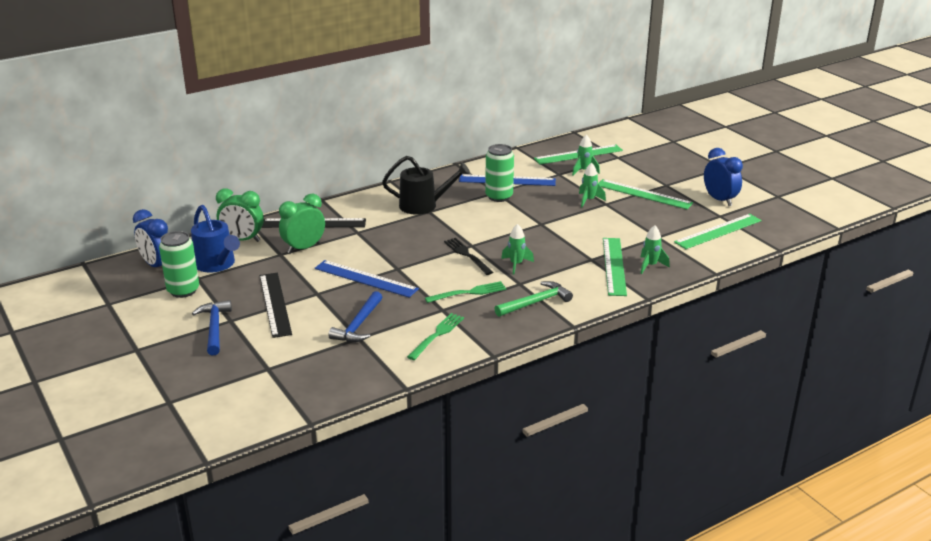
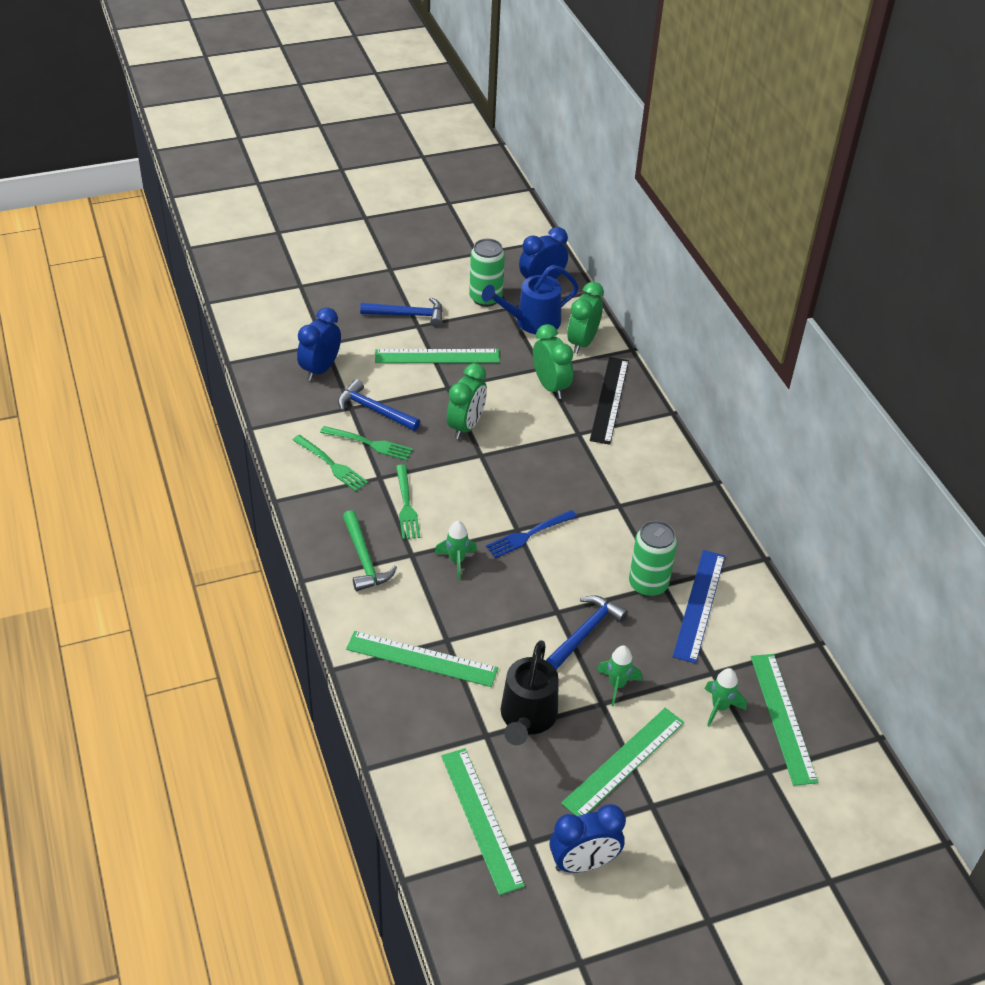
camera: 100 degrees right, 15 degrees up
(275, 304) = (437, 356): black ruler -> green ruler
(308, 364) = (320, 369): none -> blue clock
(365, 279) = (466, 426): blue ruler -> green clock
(403, 320) = (369, 443): none -> green fork
(424, 205) = (636, 503): black watering can -> black watering can (527, 718)
(467, 255) = (493, 520): black fork -> none
(475, 240) = (529, 535): none -> blue fork
(552, 213) = (586, 632): none -> blue hammer
(650, 266) = (410, 699): green rocket -> none

